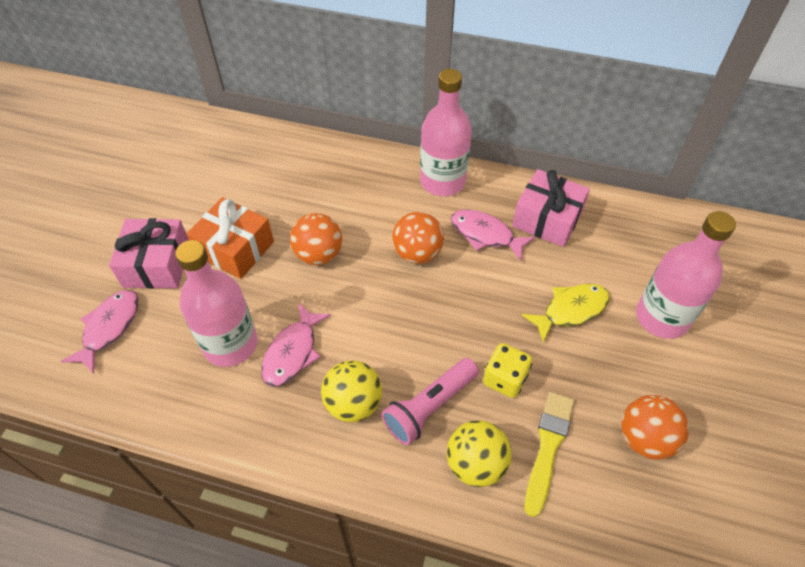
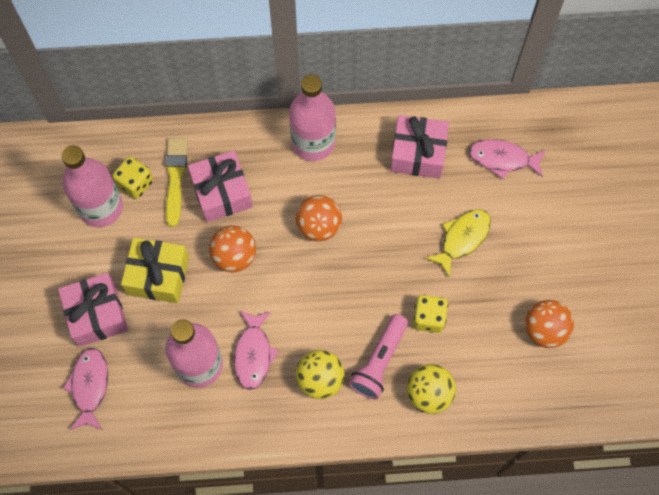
camera: 20 degrees left, 15 degrees up
(235, 249) = (158, 275): orange gift -> yellow gift
(257, 168) = (135, 184): none -> yellow dice
(334, 198) = (222, 193): none -> pink gift
(485, 235) = (370, 188): pink fish -> pink fish (503, 159)
(548, 448) = (477, 362): yellow brush -> yellow brush (175, 178)
(661, 317) = (535, 221): pink bottle -> pink bottle (101, 207)

